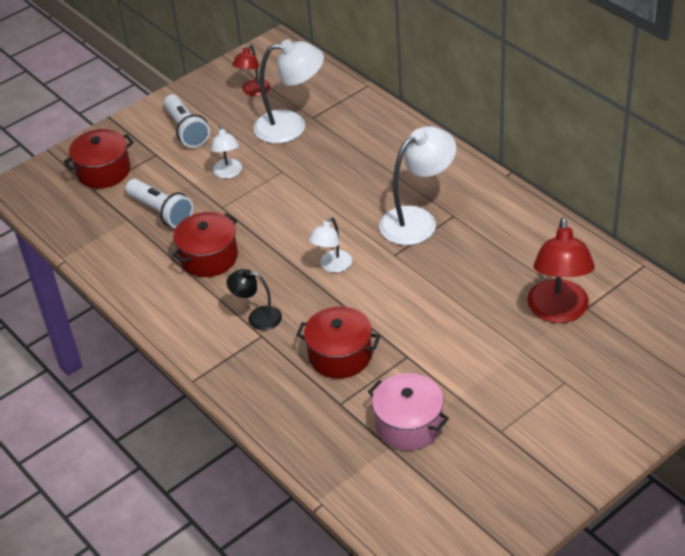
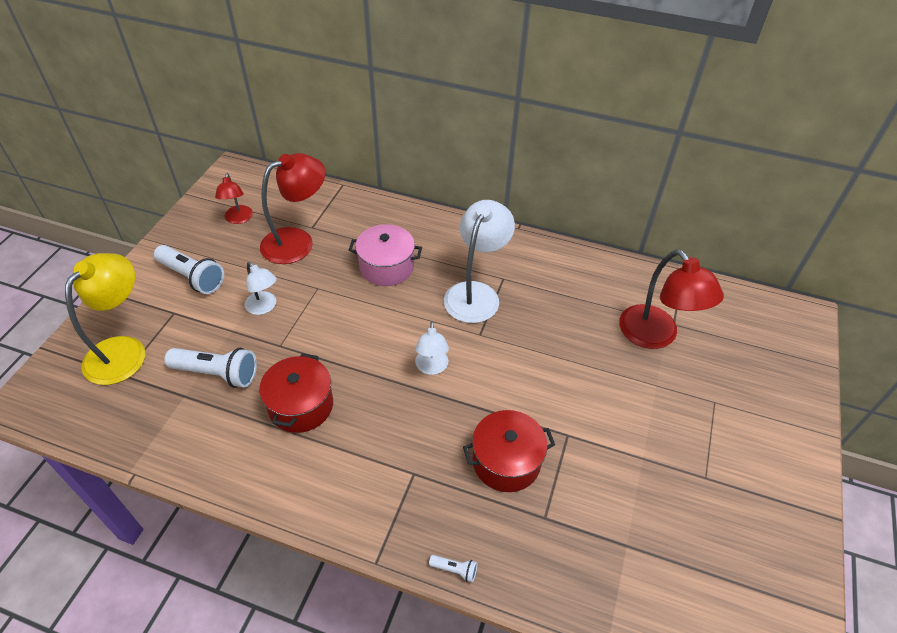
camera: 35 degrees left, 5 degrees up
(103, 171) = (124, 350): red pot -> yellow lamp
(245, 408) = (455, 570): none -> white flashlight
(257, 317) = (396, 454): black lamp -> none
(291, 126) = (297, 241): white lamp -> red lamp
(408, 425) = (624, 510): pink pot -> pink pot (386, 267)

